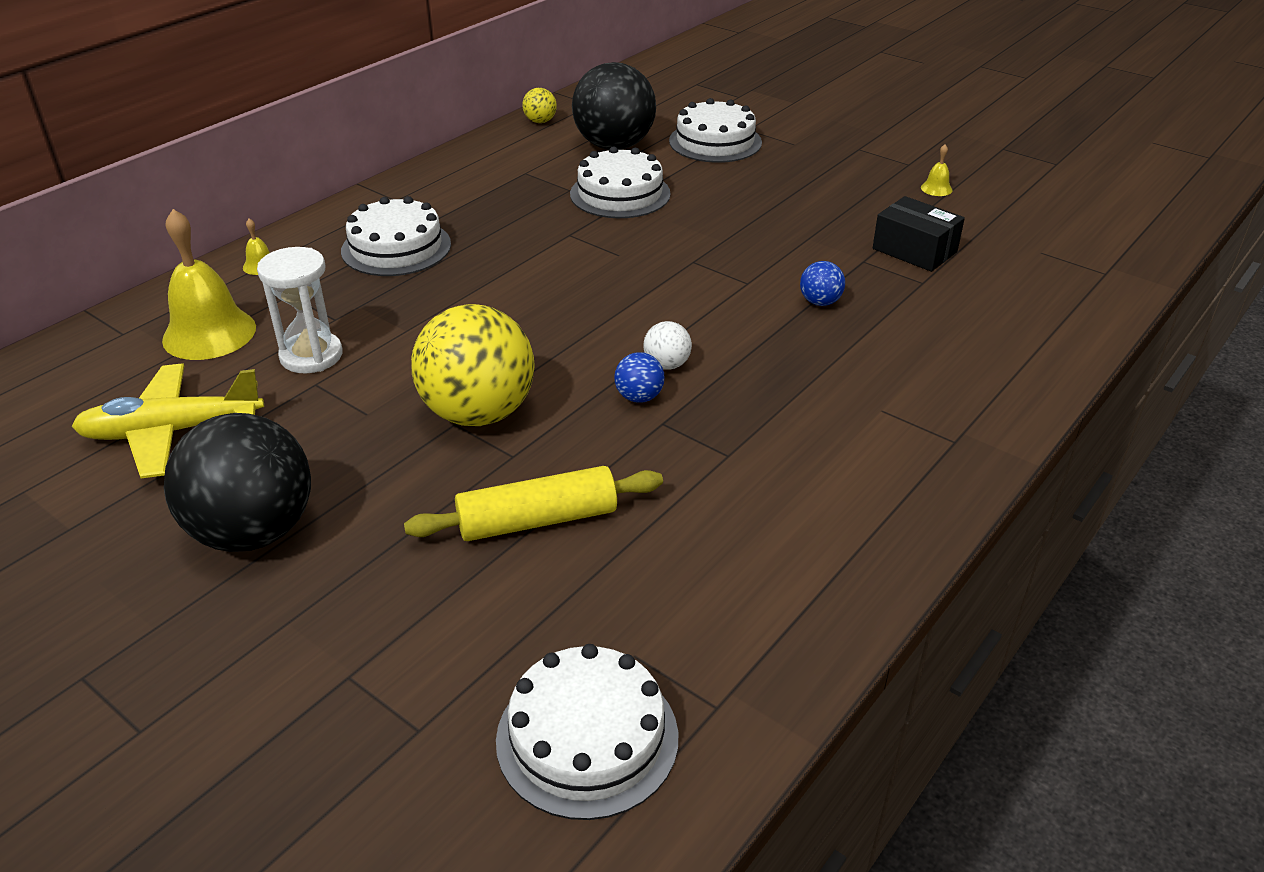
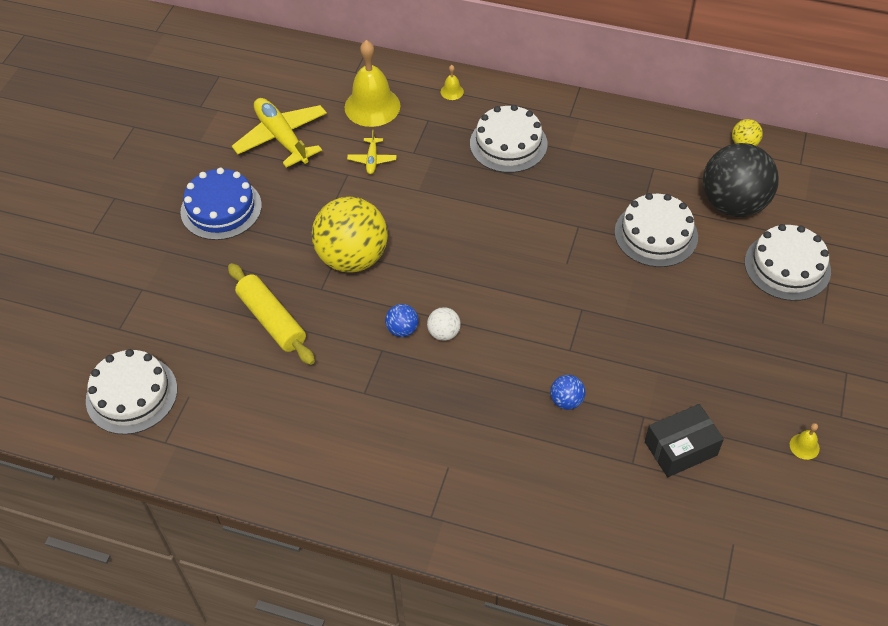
camera: 70 degrees right, 15 degrees up
(253, 531) = (221, 208): black ball -> blue cake
(311, 356) = (372, 160): white hourglass -> yellow plane
(914, 250) = (680, 448): black box -> black box turned 45 degrees clockwise

